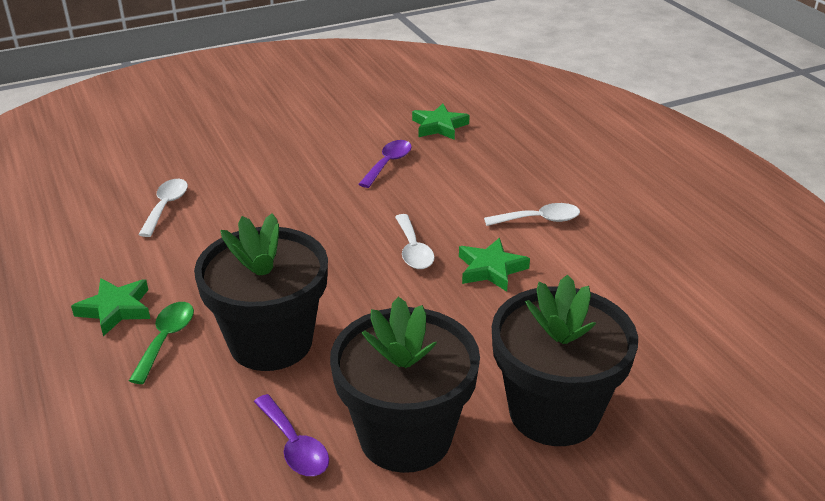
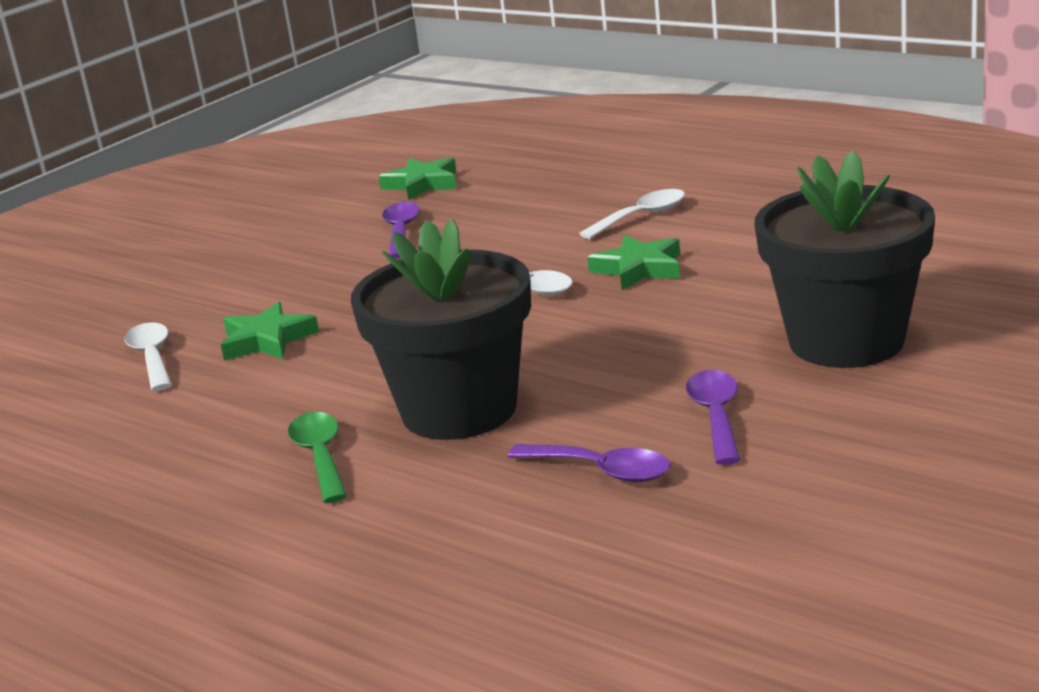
camera: 25 degrees left, 10 degrees down
(116, 309) = (213, 459): green star -> green star (267, 340)
(405, 436) = (716, 416): black flower pot -> purple spoon

